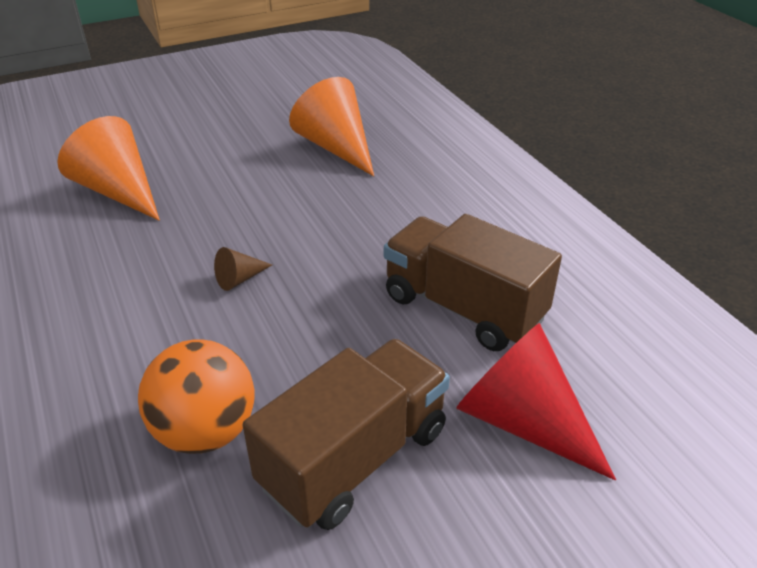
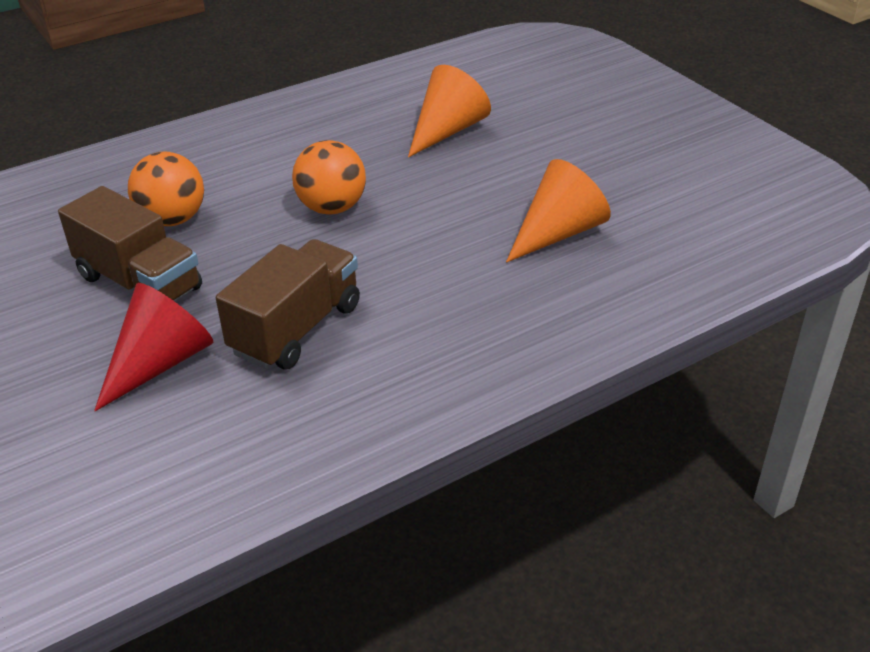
camera: 85 degrees right, 0 degrees up
(239, 279) = (332, 208): brown cone -> orange ball

